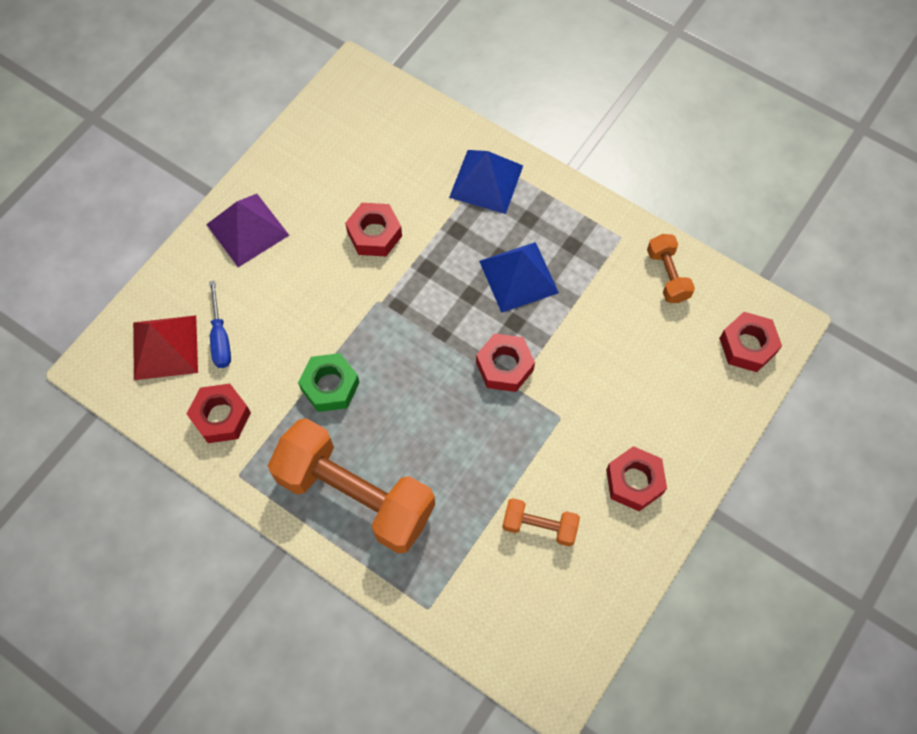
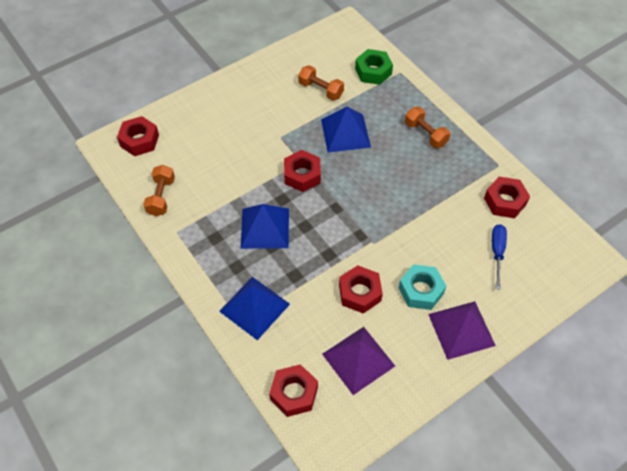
camera: 160 degrees left, 10 degrees down
(165, 347) = (540, 258): red pyramid -> none
(304, 259) = (421, 290): none -> turquoise nut
(330, 386) = (425, 198): green nut -> green nut (373, 71)
(352, 163) = (358, 360): none -> purple pyramid
(355, 495) = (425, 134): orange dumbbell -> orange dumbbell, size x0.46
(472, 457) = (345, 133): none -> blue pyramid
(634, 481) = (254, 94): red nut -> red nut (294, 393)

